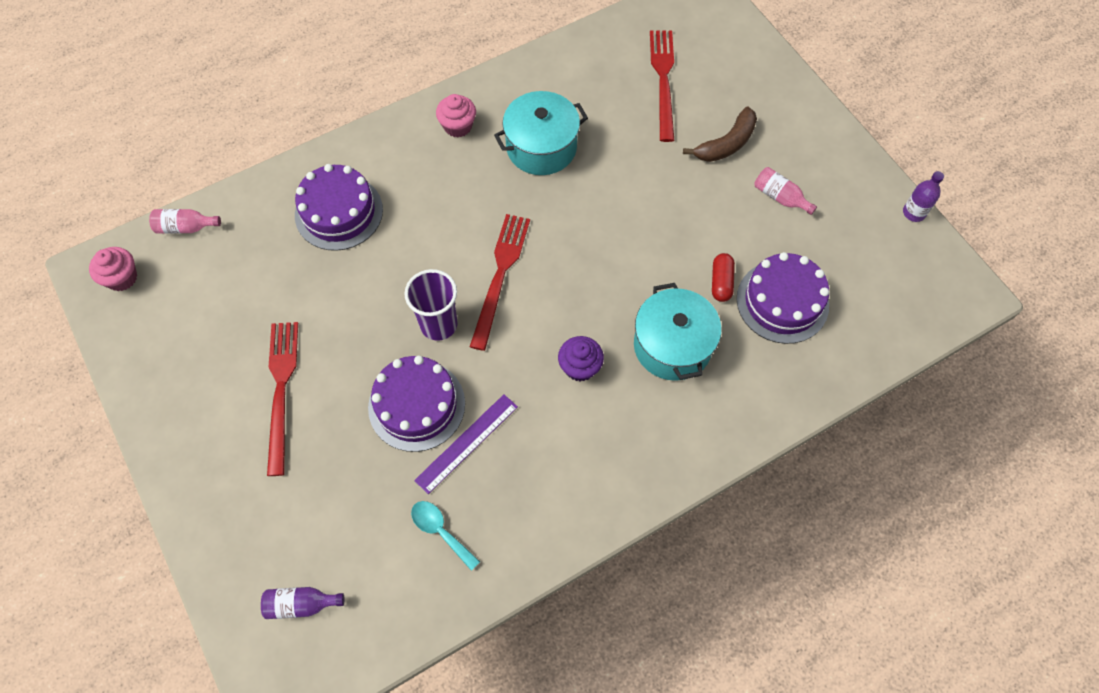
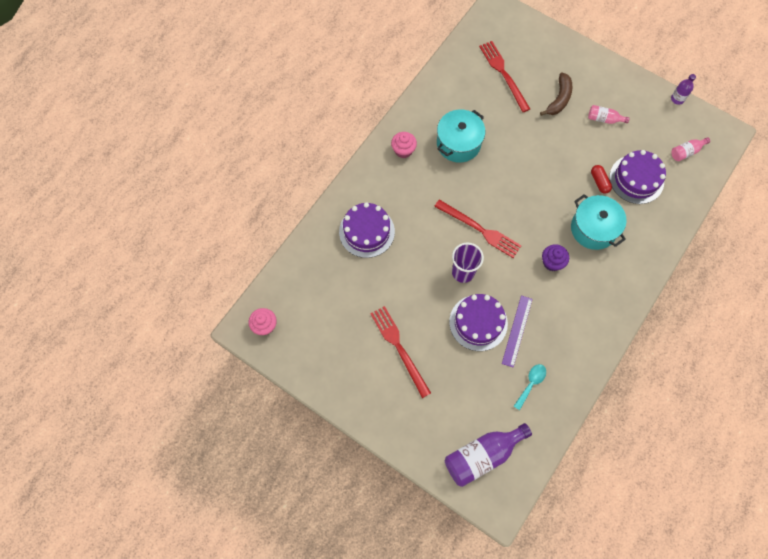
camera: 25 degrees left, 5 degrees up
(185, 227) = (282, 279): pink bottle -> pink bottle (686, 152)
(301, 604) = (482, 455): purple bottle -> purple bottle, size x1.95
(440, 531) = (531, 383): turquoise spoon -> turquoise spoon turned 105 degrees clockwise
(500, 275) = (480, 229): red fork -> red fork turned 135 degrees clockwise

